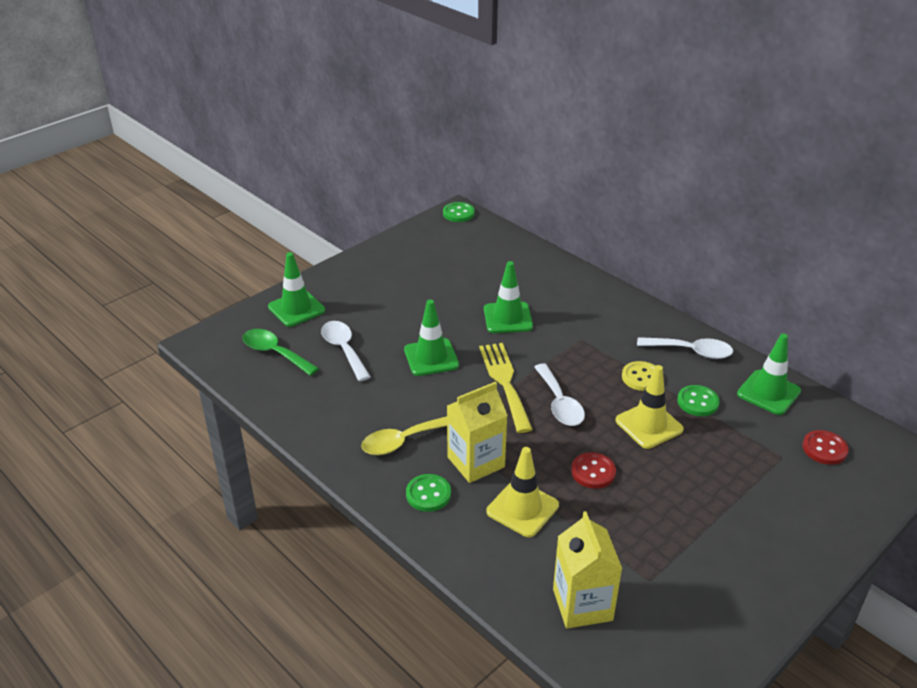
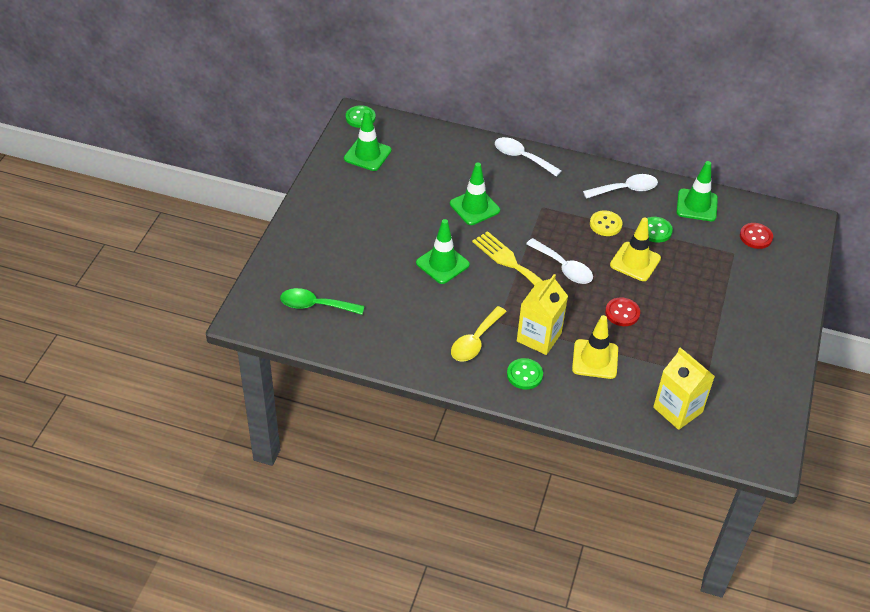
camera: 30 degrees left, 10 degrees up
(296, 309) = (298, 259): green traffic cone -> green traffic cone (367, 154)
(344, 349) = (369, 282): white spoon -> white spoon (522, 157)

